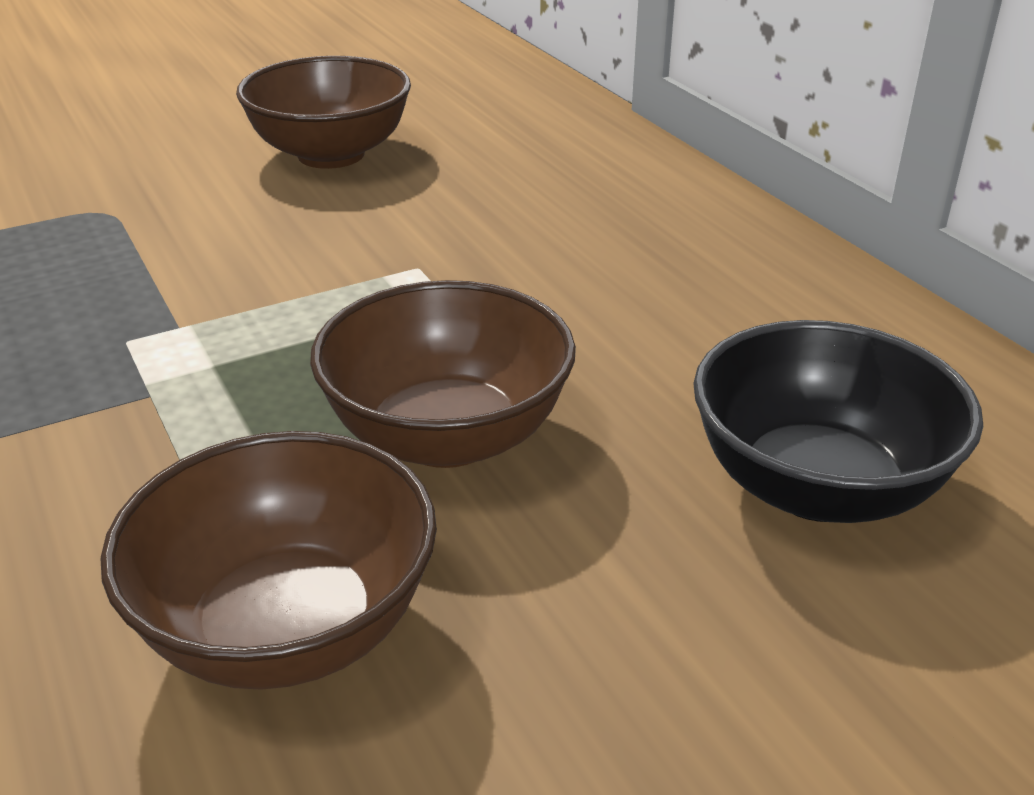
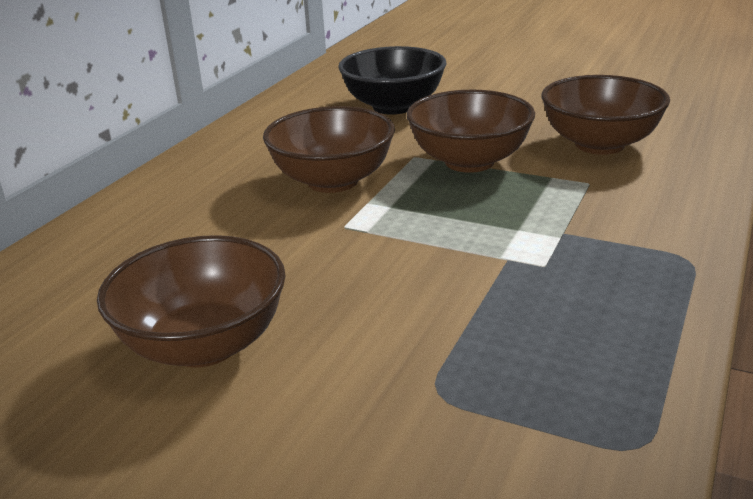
camera: 125 degrees left, 5 degrees down
(551, 303) = (332, 181): none -> brown bowl

